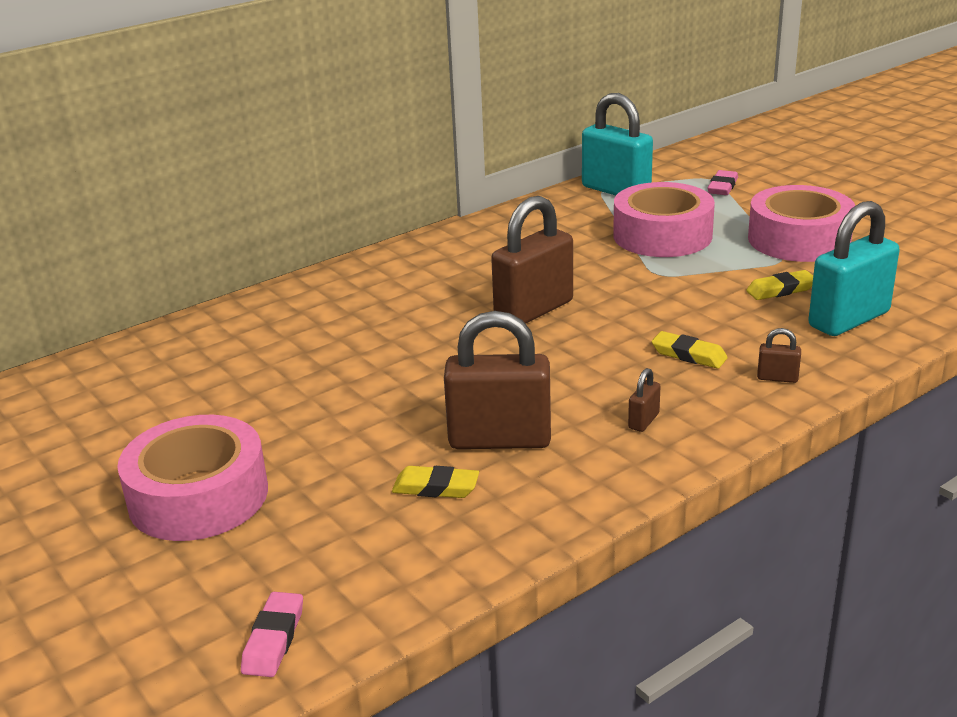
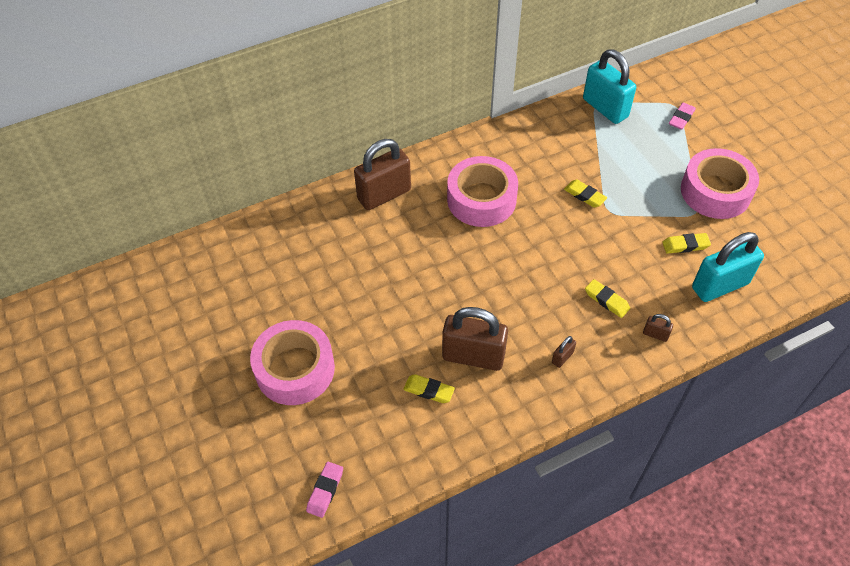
camera: 10 degrees right, 25 degrees up
(534, 310) = (519, 234): brown padlock -> brown padlock (384, 195)
(617, 264) = (584, 195): none -> yellow eraser
(662, 235) = (623, 168): pink tape -> pink tape (481, 199)

